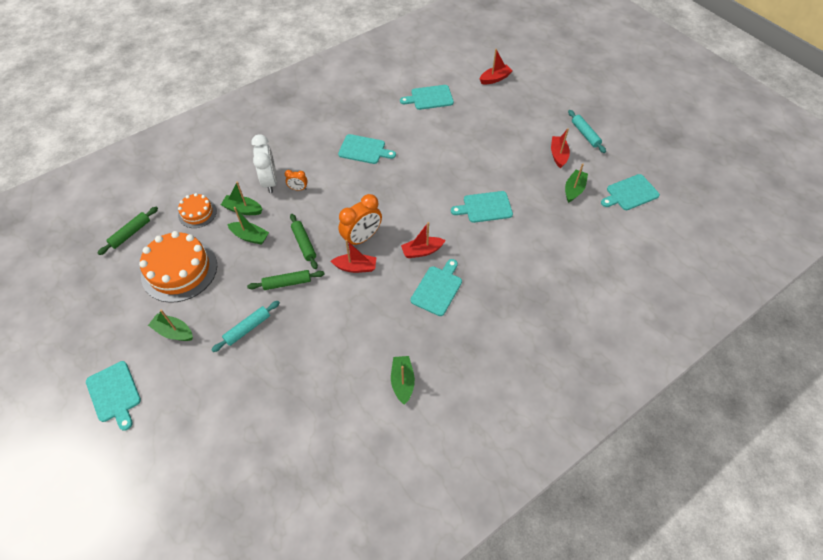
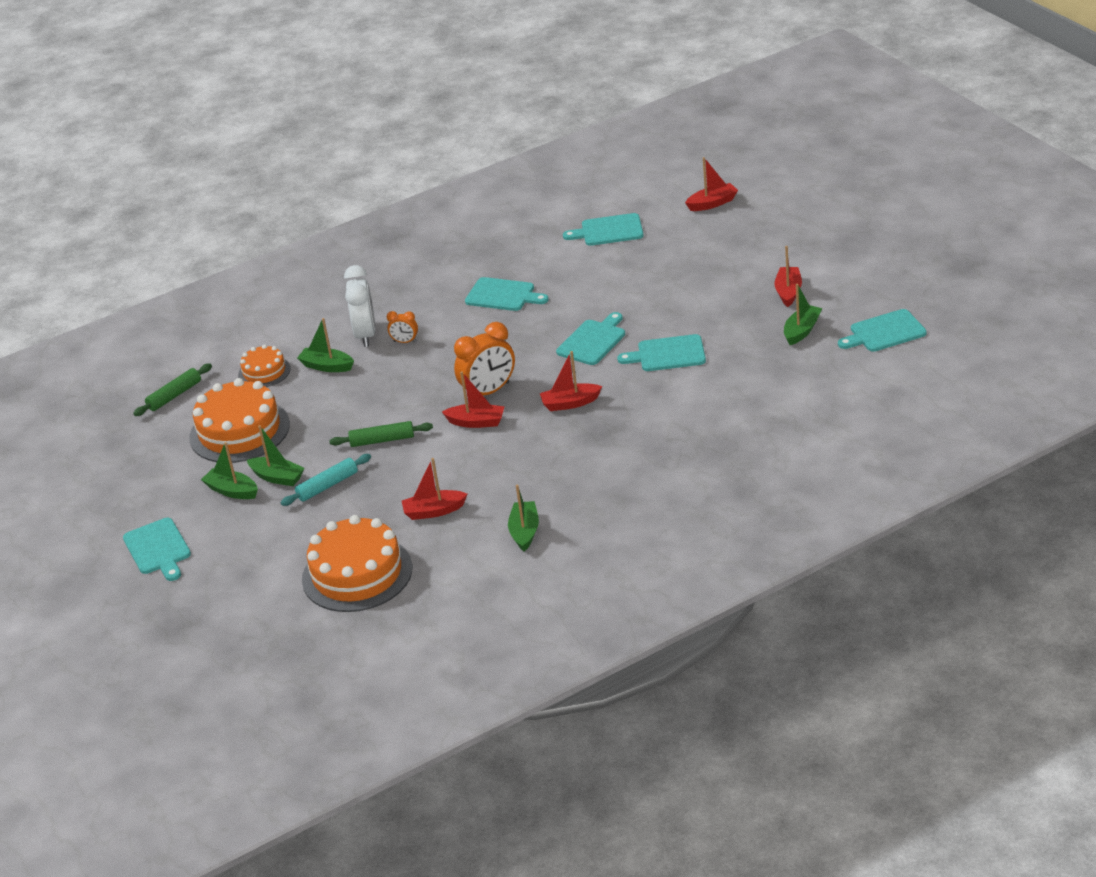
camera: 10 degrees right, 20 degrees down
(250, 236) = (335, 394): green boat -> green boat (277, 477)
(275, 425) = (357, 573): none -> orange cake
(304, 244) = (408, 400): green rolling pin -> none
(331, 357) = (434, 511): none -> red boat
(437, 288) = (585, 441): turquoise cutting board -> turquoise cutting board (593, 341)
(585, 134) = (835, 266): turquoise rolling pin -> none

